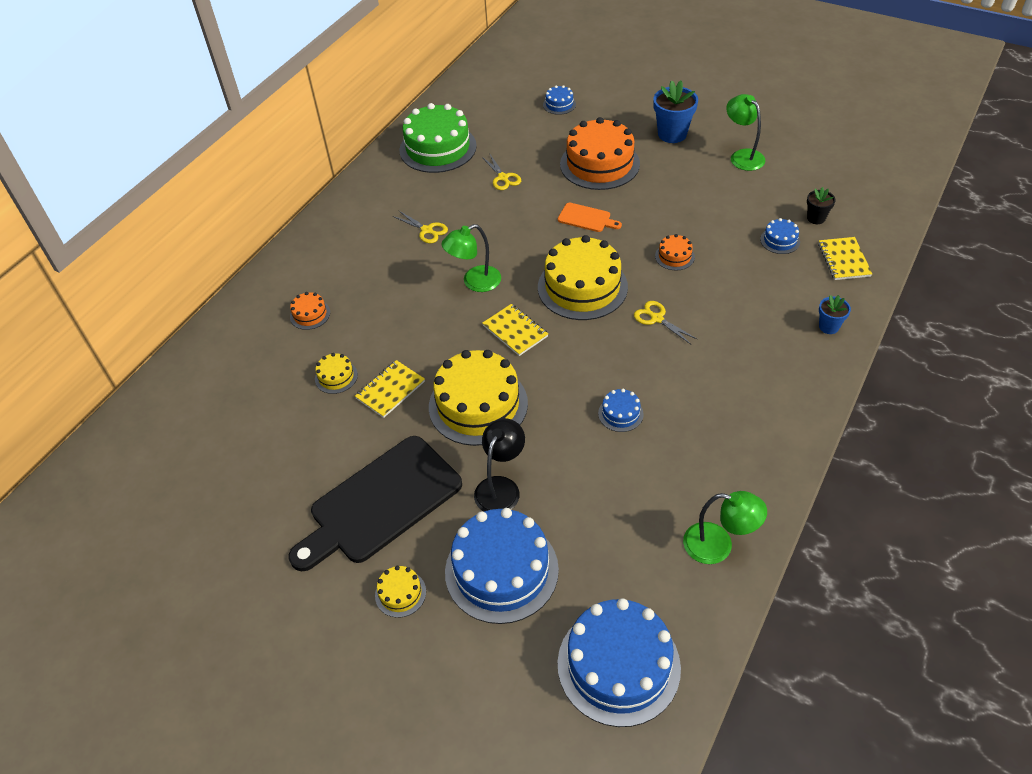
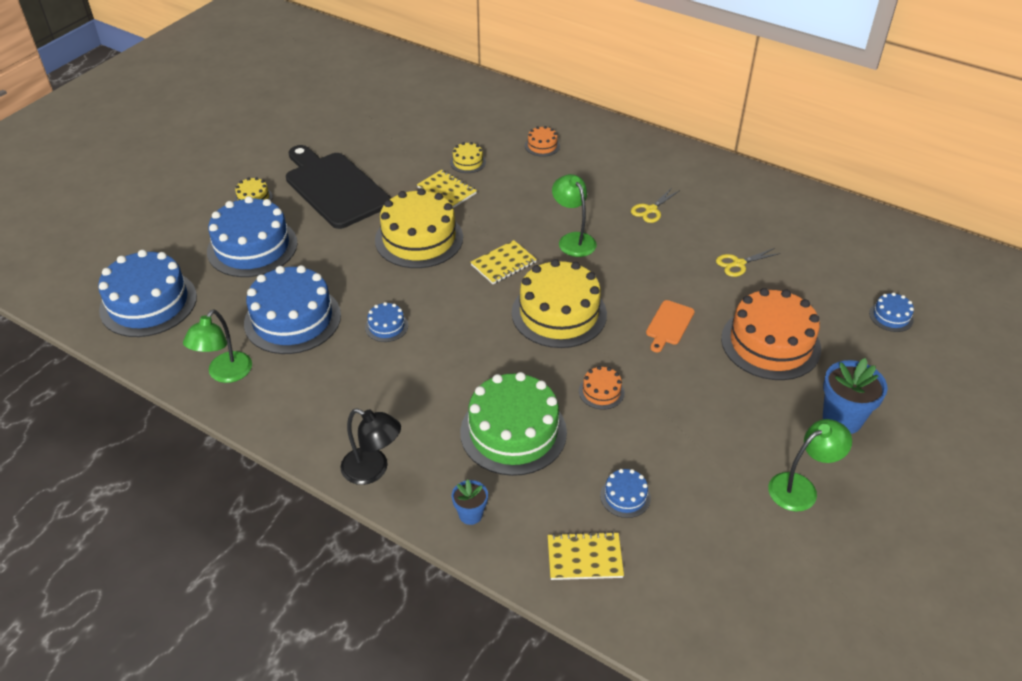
camera: 90 degrees right, 5 degrees down
(438, 148) = (788, 217): green cake -> green cake (513, 432)
(501, 487) = (329, 249): black lamp -> black lamp (373, 470)
(623, 499) = (292, 319): none -> blue cake
(657, 318) = (505, 365): yellow scissors -> none
(816, 218) = (668, 545): black flower pot -> none

